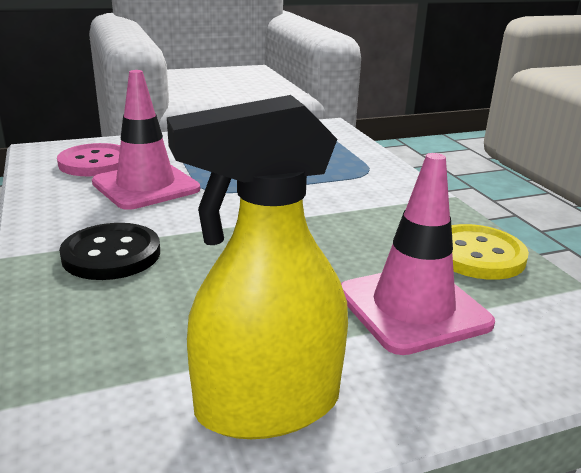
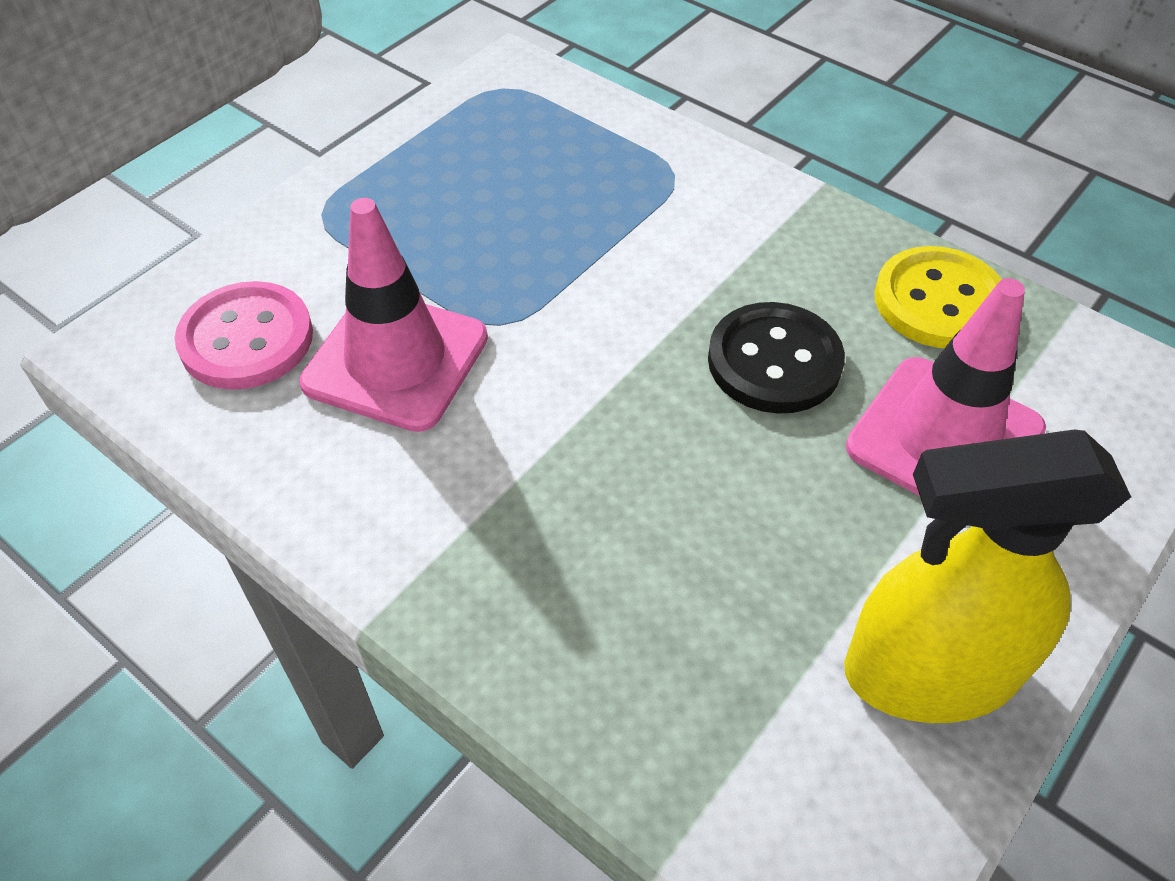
camera: 30 degrees left, 25 degrees up
(111, 254) = (514, 535): black button -> black button (774, 361)
(267, 405) = (929, 672): yellow spray bottle -> yellow spray bottle turned 45 degrees clockwise

